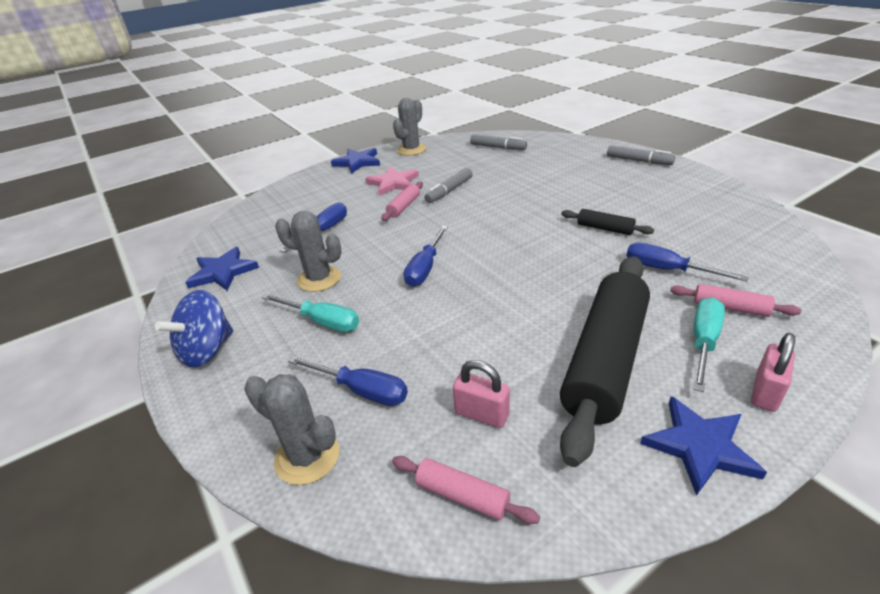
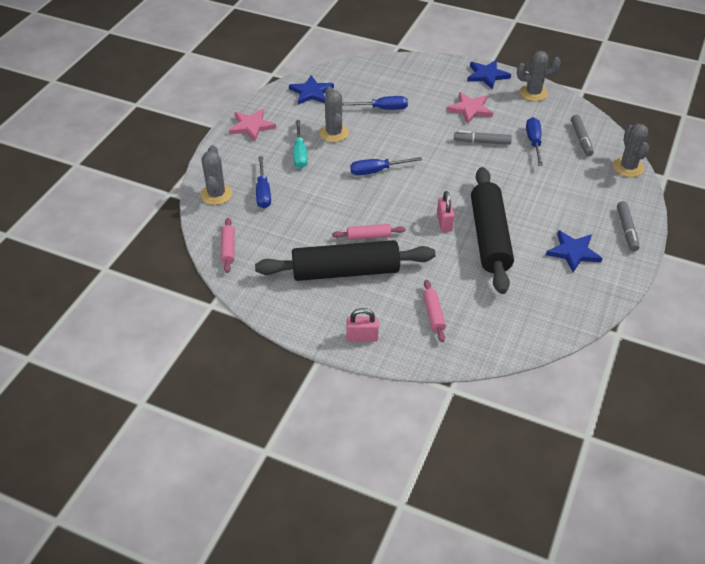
camera: 55 degrees right, 10 degrees up
(207, 350) = (251, 126): blue spinning top -> pink star
(404, 206) = (441, 129): pink rolling pin -> pink rolling pin (368, 236)
(481, 414) = (276, 238): pink padlock -> pink padlock (444, 222)
(554, 140) = (628, 167): none -> grey cactus
(605, 228) = (489, 237): black rolling pin -> black rolling pin, size x2.34
(667, 270) = (457, 279): blue screwdriver -> blue screwdriver (533, 142)
(700, 446) = (305, 317): blue star -> blue star (573, 252)
(703, 342) = (389, 307): turquoise screwdriver -> none

